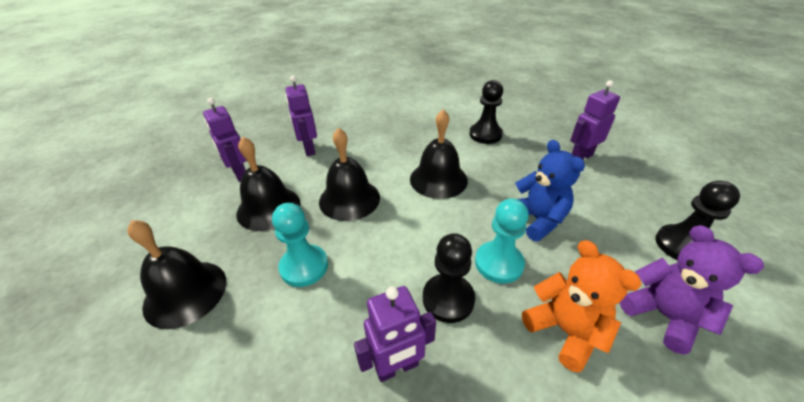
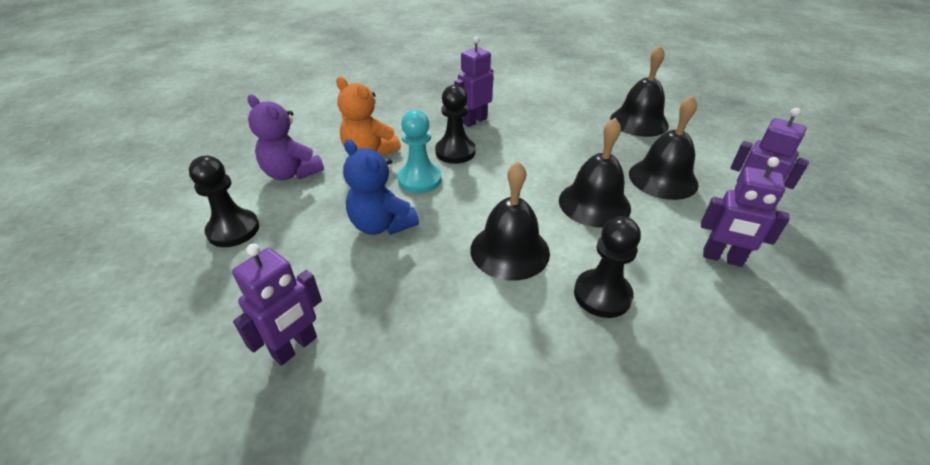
camera: 160 degrees right, 0 degrees up
(304, 266) = (576, 148): turquoise pawn -> none
(309, 149) = (722, 258): purple robot -> purple robot turned 150 degrees clockwise
(485, 134) = (468, 367): black pawn -> black pawn (602, 295)

